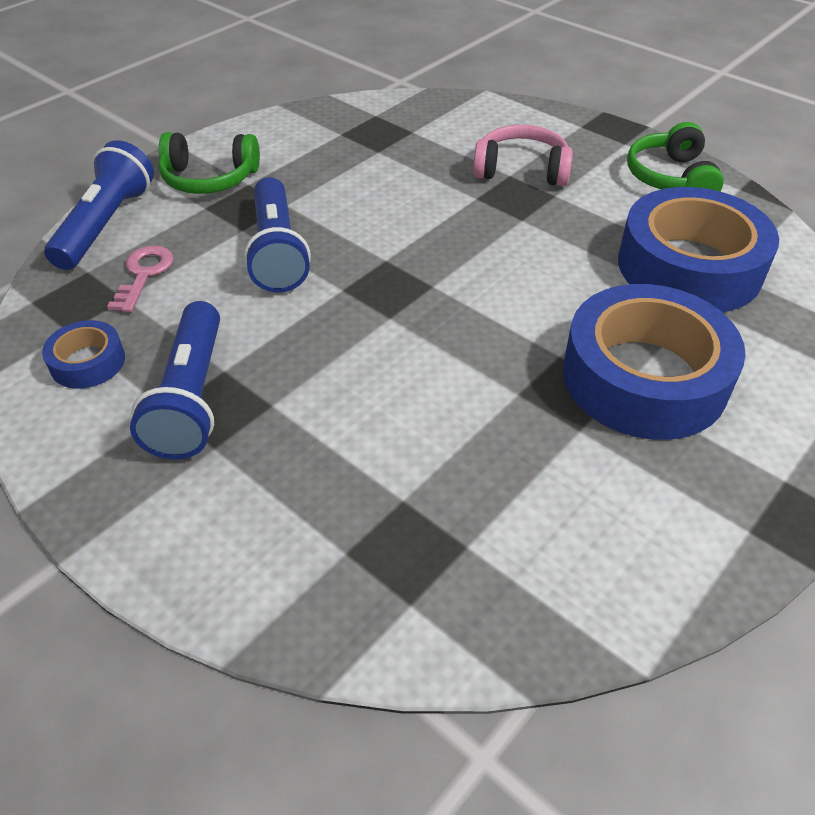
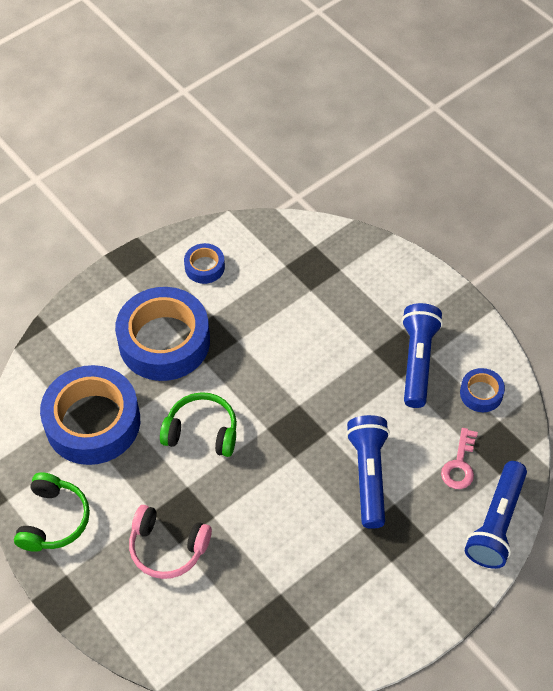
camera: 170 degrees left, 10 degrees up
(209, 178) = (423, 573): green headphones -> green headphones (202, 432)
(637, 519) = (204, 267): none -> blue tape

